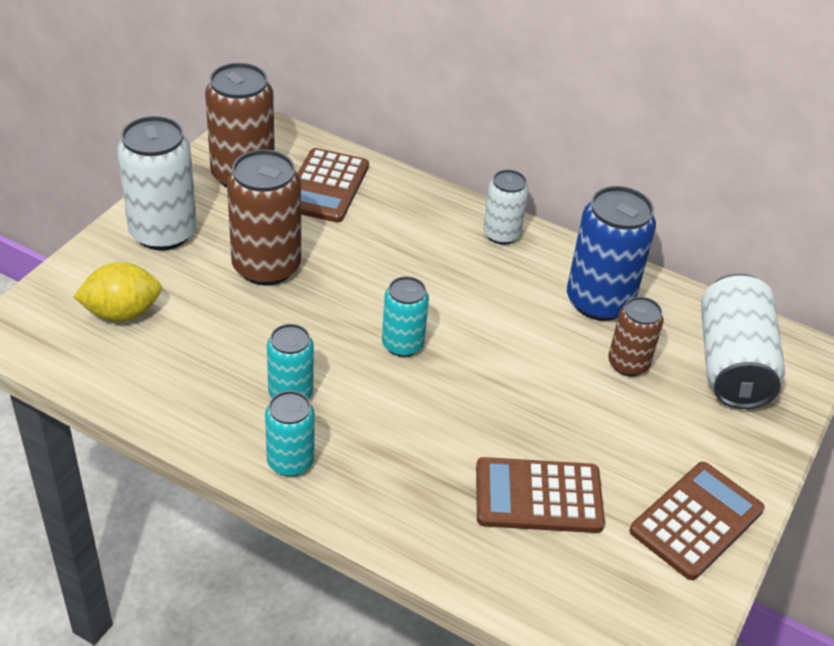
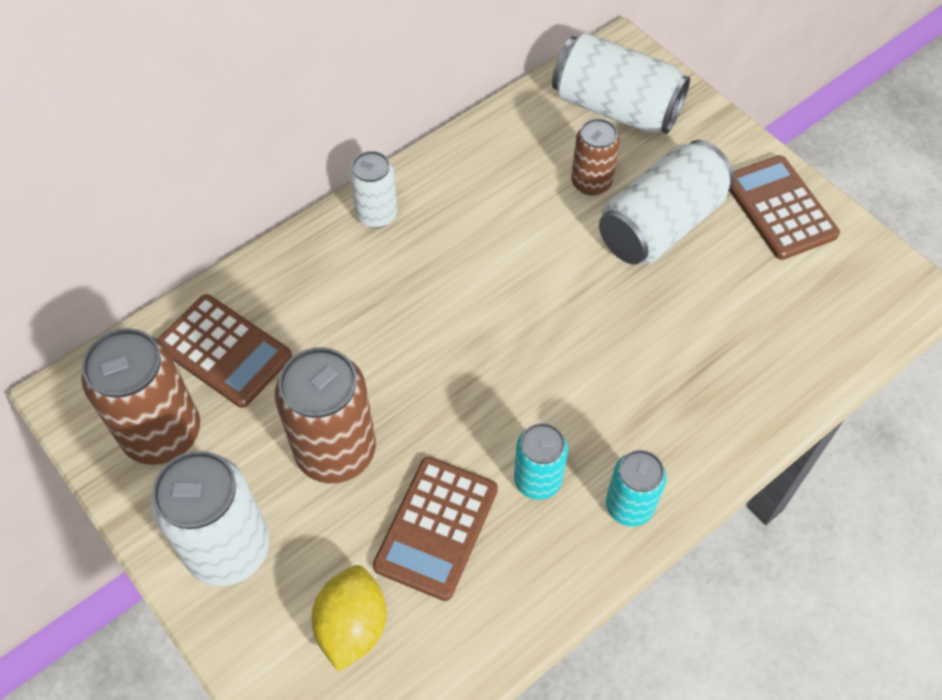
camera: 65 degrees left, 15 degrees up
(402, 344) = (503, 356): turquoise can -> none
(538, 496) = (726, 311): brown calculator -> brown calculator (436, 527)
(599, 301) = (504, 172): blue can -> none
(611, 425) = (660, 224): none -> white can

